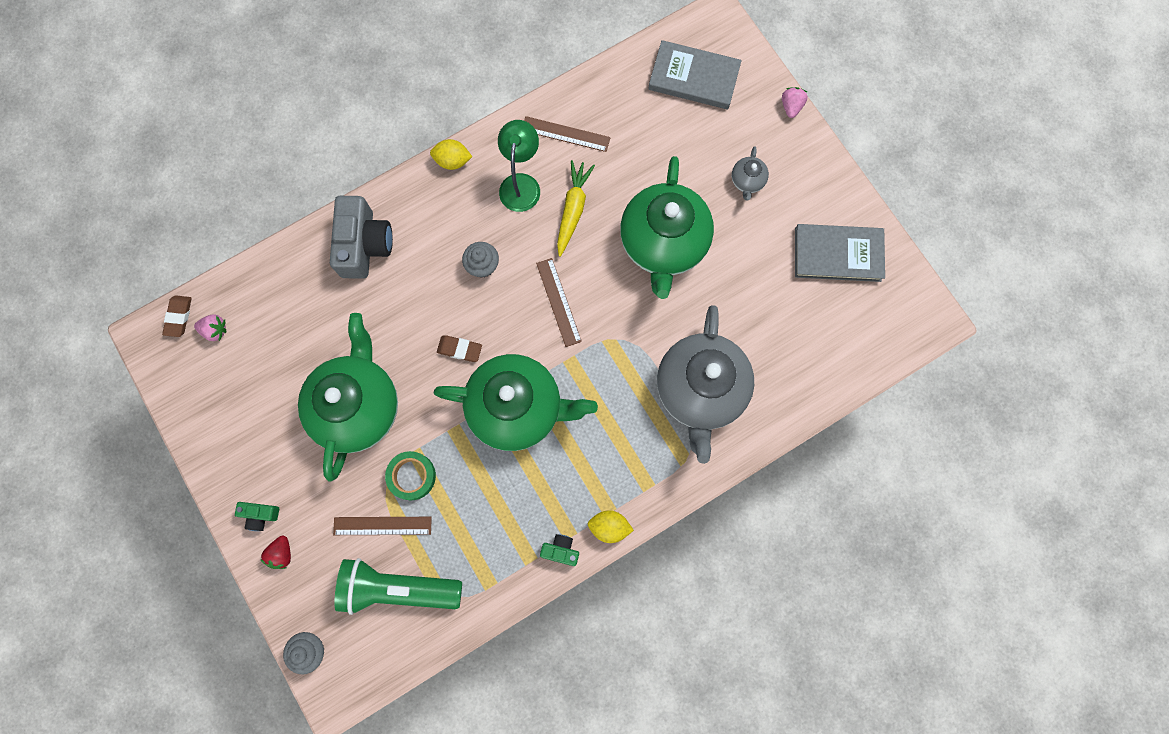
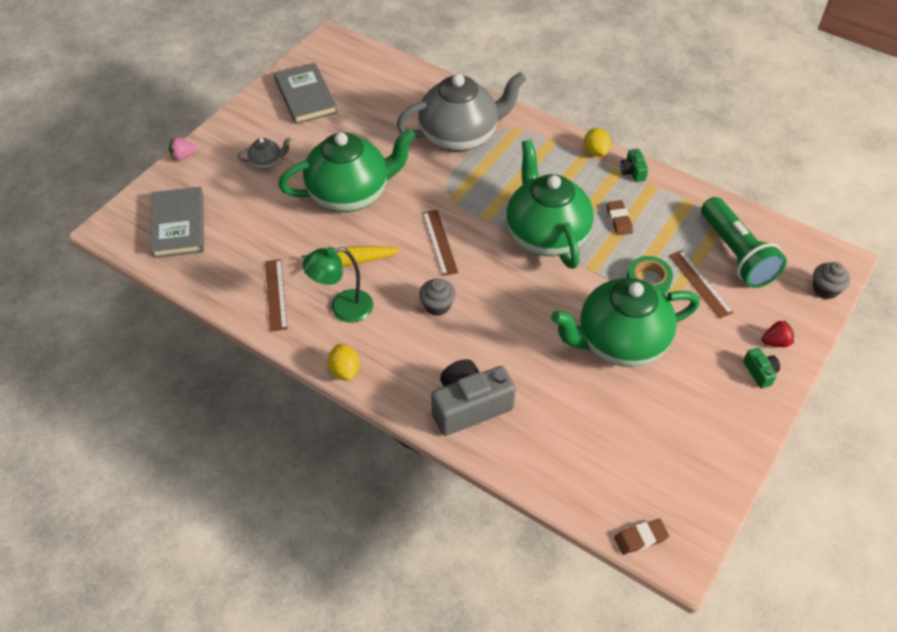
camera: 115 degrees left, 25 degrees down
(215, 330) = (631, 495): pink strawberry -> none
(459, 349) = (522, 292): brown eraser -> brown eraser (619, 220)
(558, 302) = (440, 242): brown ruler -> brown ruler turned 60 degrees counterclockwise

